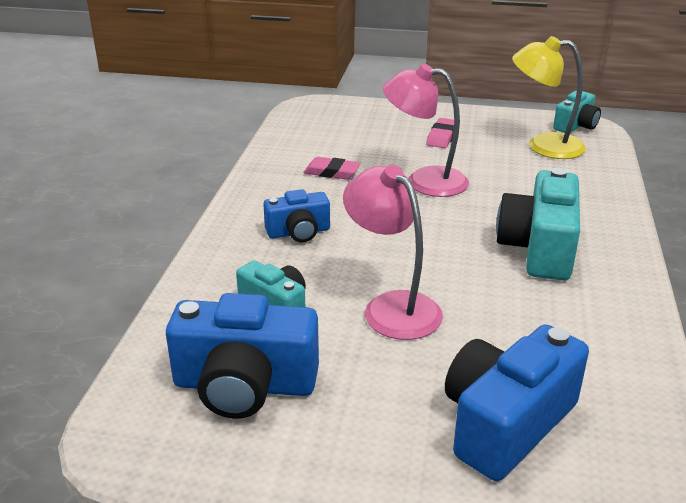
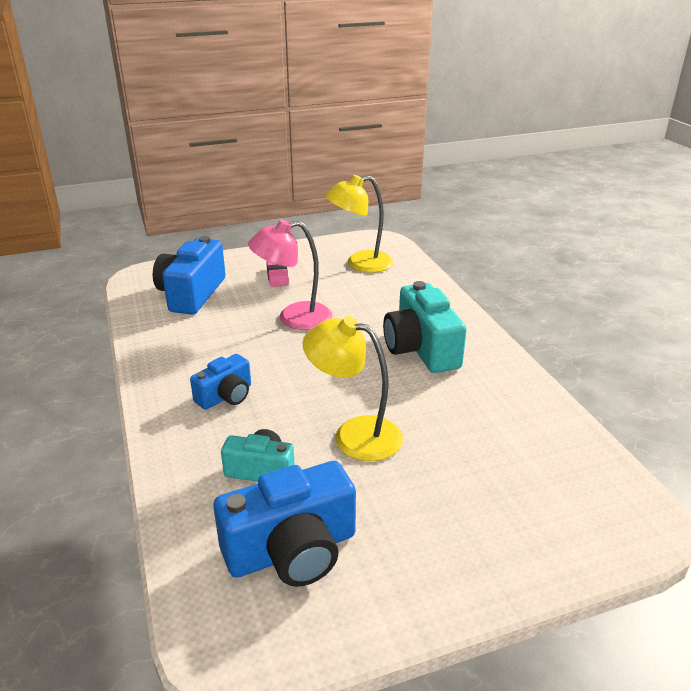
camera: 30 degrees left, 0 degrees up
(332, 172) = (210, 332): pink eraser -> none
(392, 307) = (354, 434): pink lamp -> yellow lamp
(505, 423) = (506, 495): blue camera -> blue camera (191, 294)
(576, 125) = (370, 241): turquoise camera -> none

